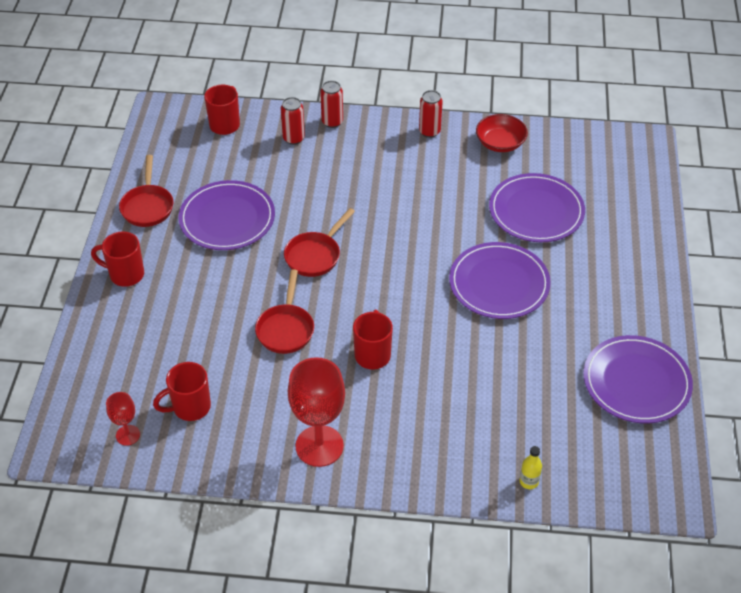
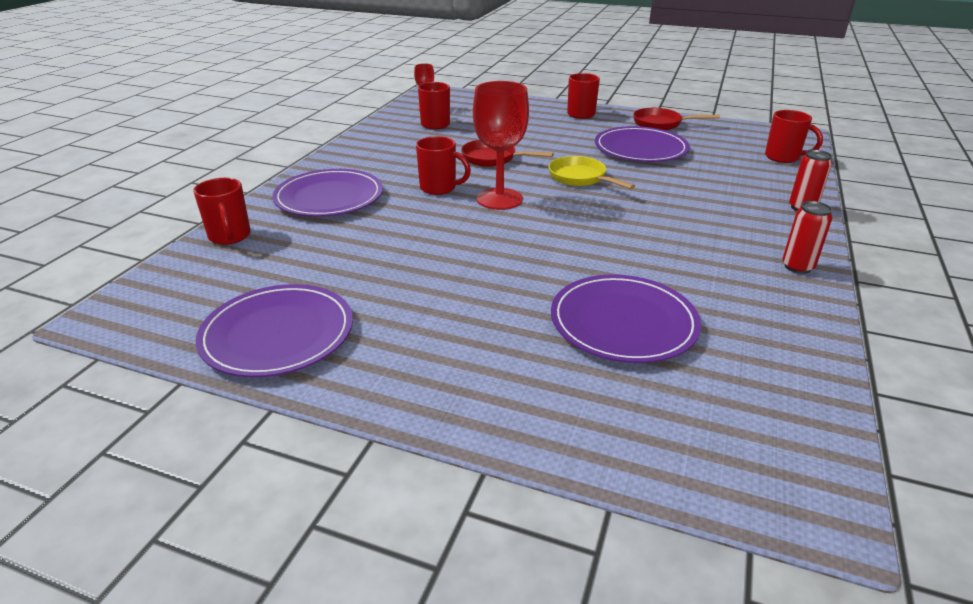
camera: 105 degrees right, 15 degrees down
(293, 138) = (766, 185): red can -> none
(315, 255) = (580, 178): red pan -> yellow pan
(319, 446) = (361, 158): red goblet -> red goblet (499, 199)
(499, 283) = (497, 268): purple plate -> purple plate (329, 197)
(500, 143) = (782, 320): red bowl -> none
(529, 481) = (230, 237): yellow bottle -> red mug

